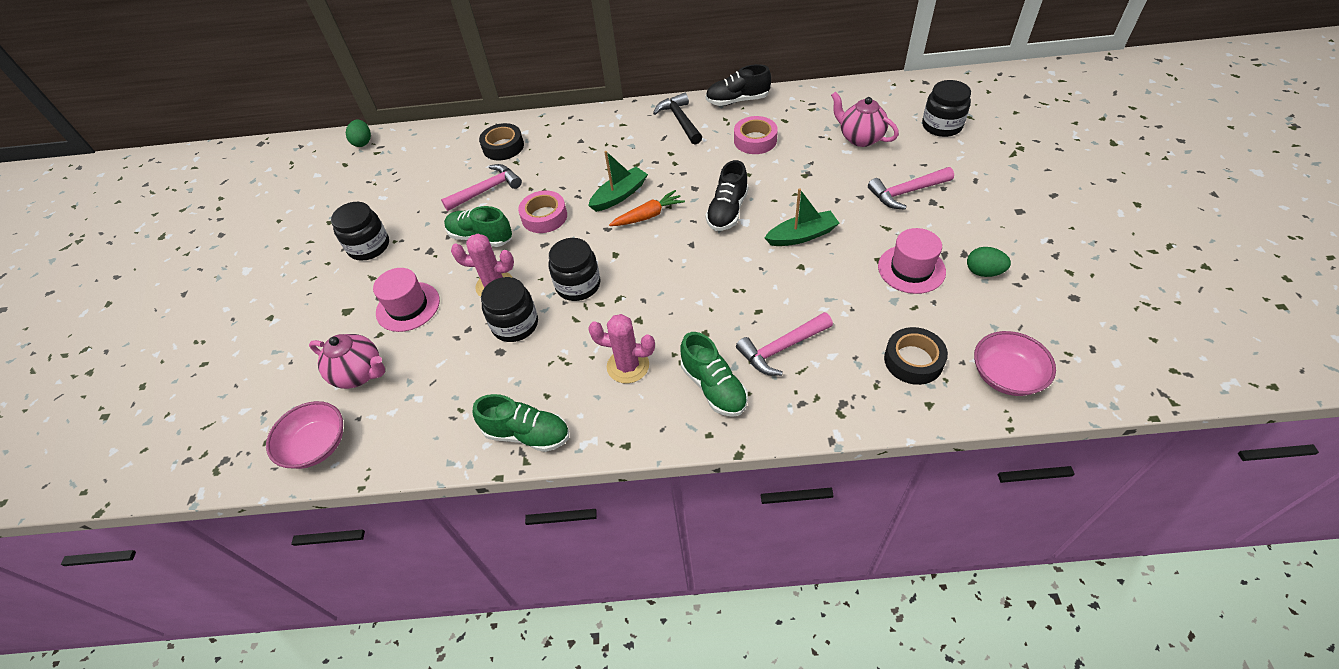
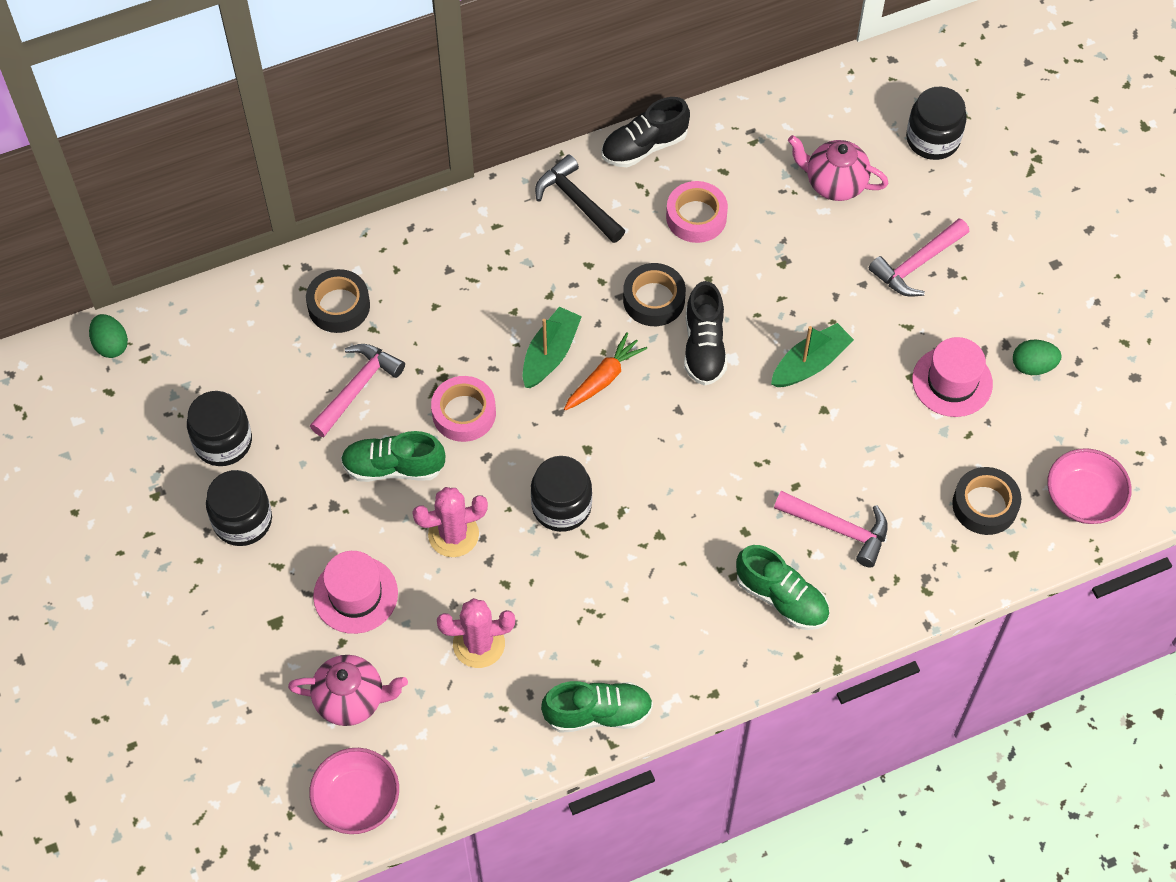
camera: 25 degrees left, 10 degrees up
(515, 325) = (510, 582): black jar -> black jar (223, 442)
(628, 366) = (673, 599): pink cactus -> pink cactus (479, 644)
(705, 179) = (654, 299): none -> black tape
(781, 349) = (838, 529): pink hammer -> pink hammer turned 105 degrees counterclockwise

